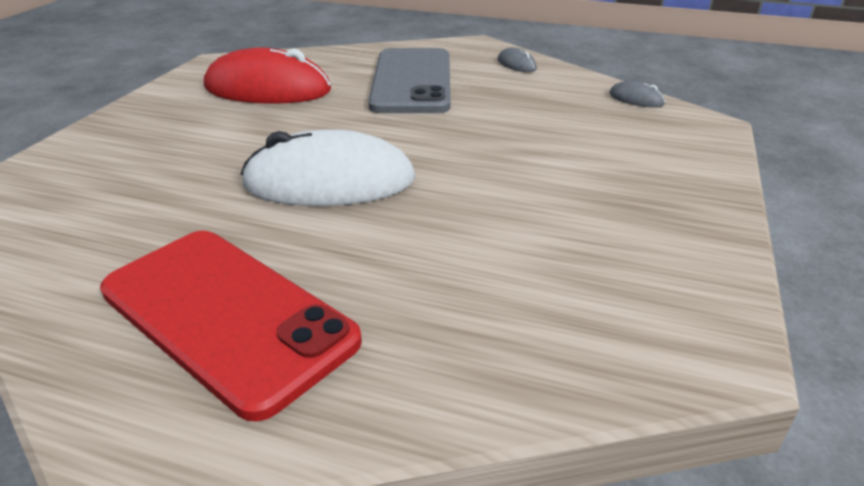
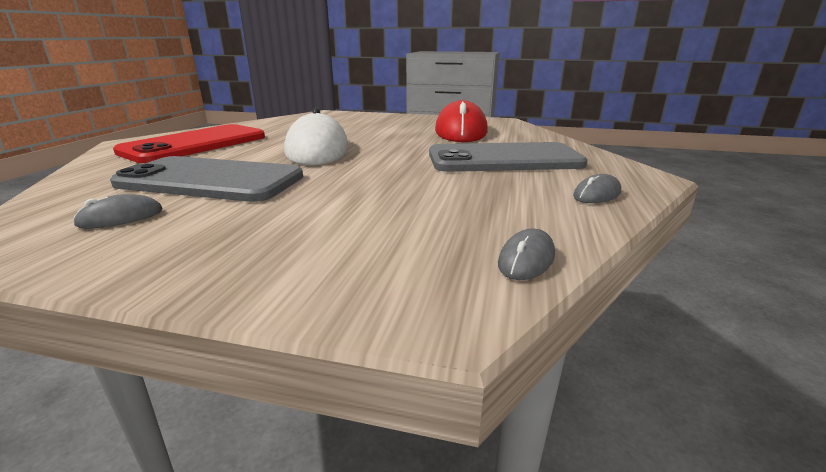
camera: 85 degrees right, 10 degrees down
(473, 246) = (211, 180): none -> grey phone
(613, 281) = (121, 217): none -> grey mouse

